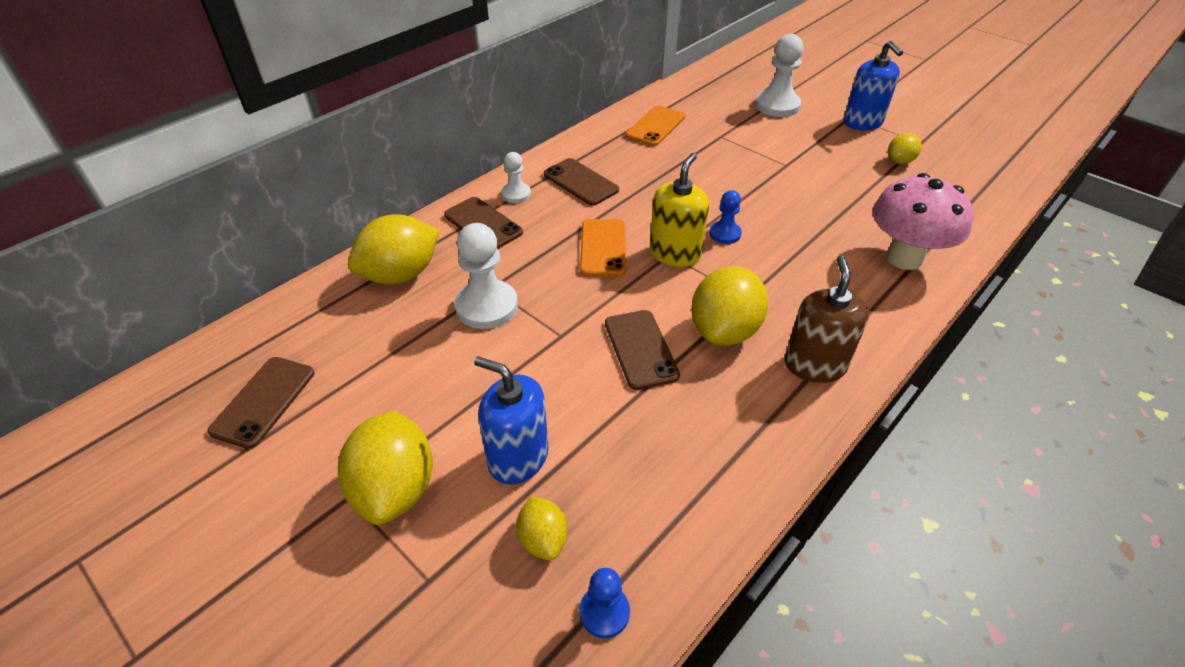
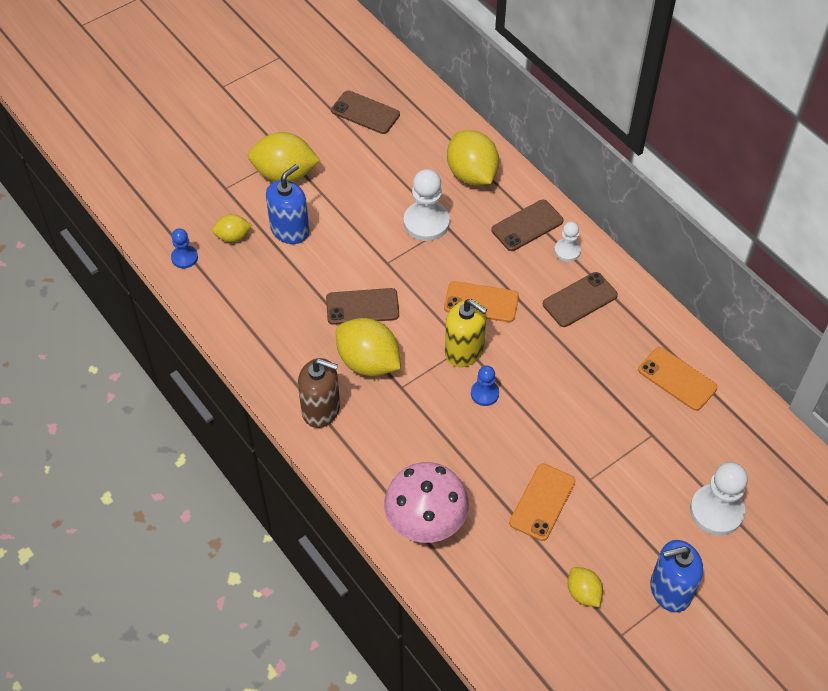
camera: 100 degrees right, 10 degrees up
(827, 188) = (542, 502): none -> orange phone

